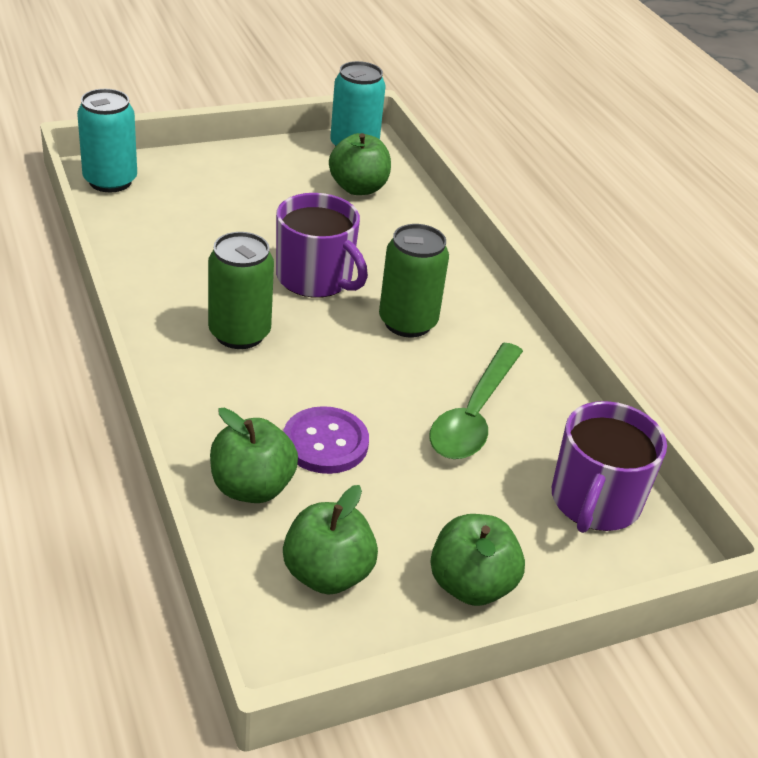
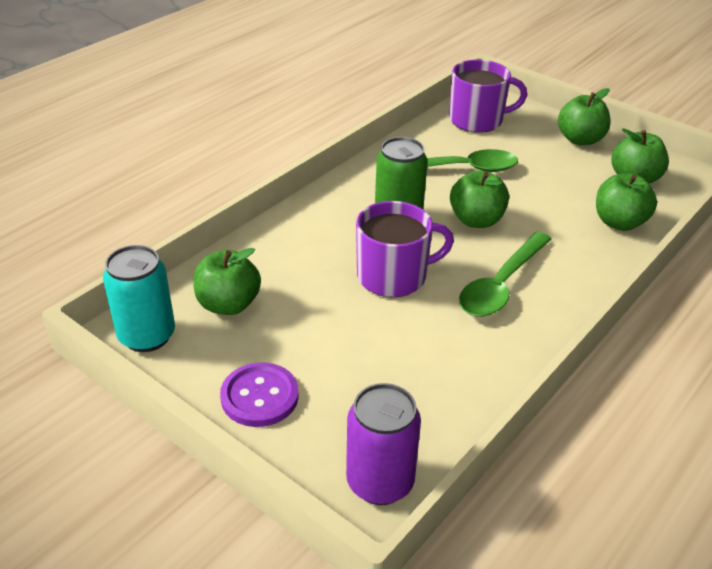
camera: 115 degrees left, 0 degrees up
(110, 181) = (380, 482): turquoise can -> purple can
(239, 333) = (501, 285): green can -> green spoon
(315, 278) = (393, 276): purple mug -> purple mug turned 60 degrees clockwise
(325, 443) = (551, 211): purple button -> purple button (259, 396)
(357, 373) = (476, 220): none -> green apple

